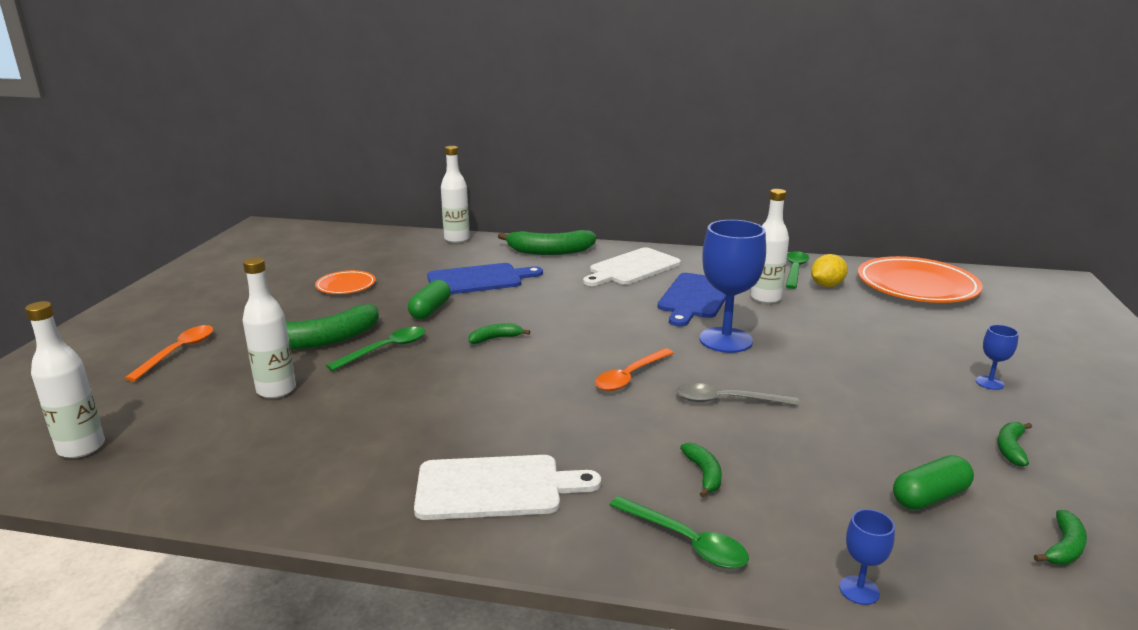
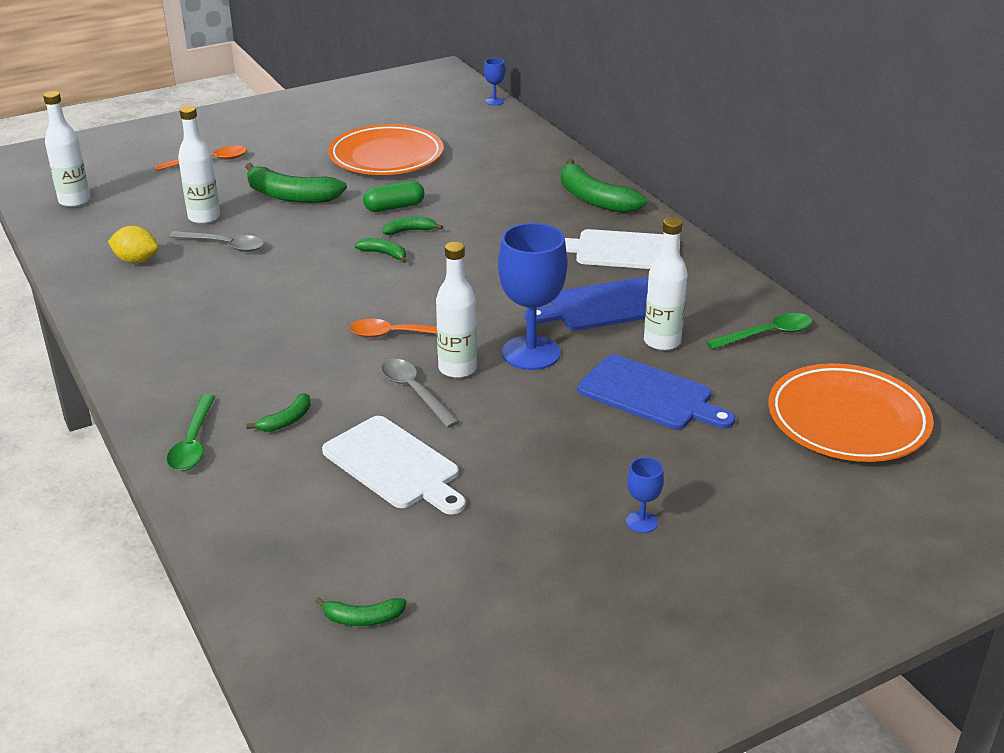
camera: 50 degrees right, 10 degrees up
(346, 286) = (386, 157): orange plate -> orange plate, size x1.97
(347, 398) = (224, 245): none -> grey spoon
(385, 349) = (307, 223): green spoon -> none
(457, 239) = (550, 150): white bottle -> white bottle (457, 369)
(478, 280) = (480, 198): blue cutting board -> blue cutting board (649, 395)
(495, 488) = (179, 348): white cutting board -> white cutting board (394, 465)
(826, 285) = (754, 365): yellow lemon -> yellow lemon (136, 261)
(859, 590) = (206, 531): blue goblet -> blue goblet (494, 101)
(929, 497) = (370, 534): green capsule -> none
(1010, 448) = (509, 561): green banana -> green banana (409, 231)

